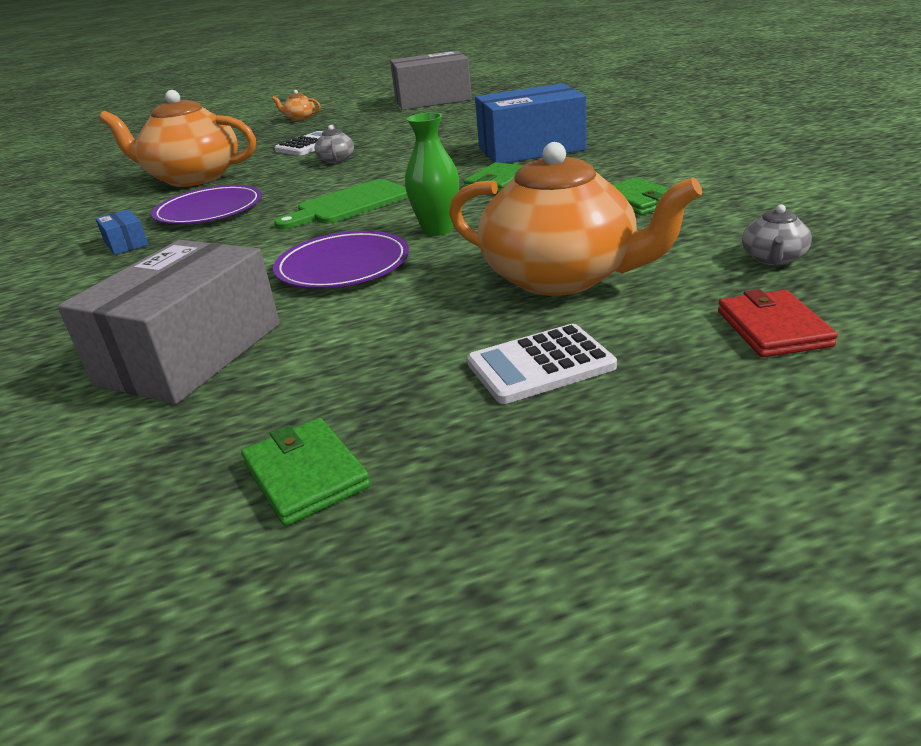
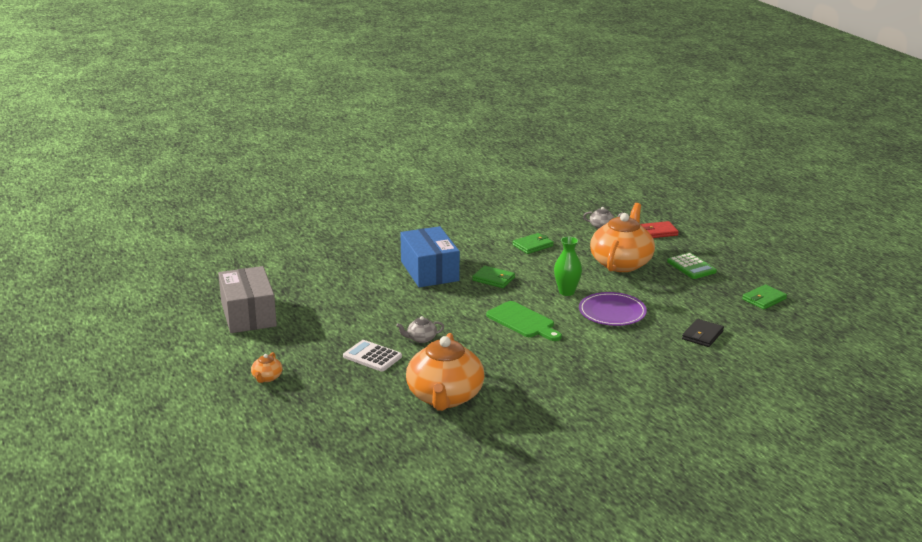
camera: 100 degrees left, 5 degrees down
(126, 243) = (581, 390): blue box -> none
(190, 353) = (702, 335): grey box -> black wallet
(209, 210) = (524, 371): purple plate -> none
(540, 365) = (691, 267): white calculator -> green calculator

